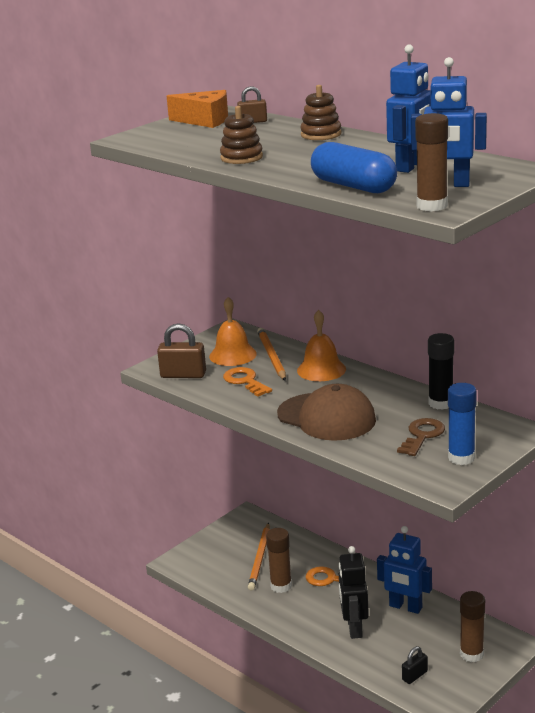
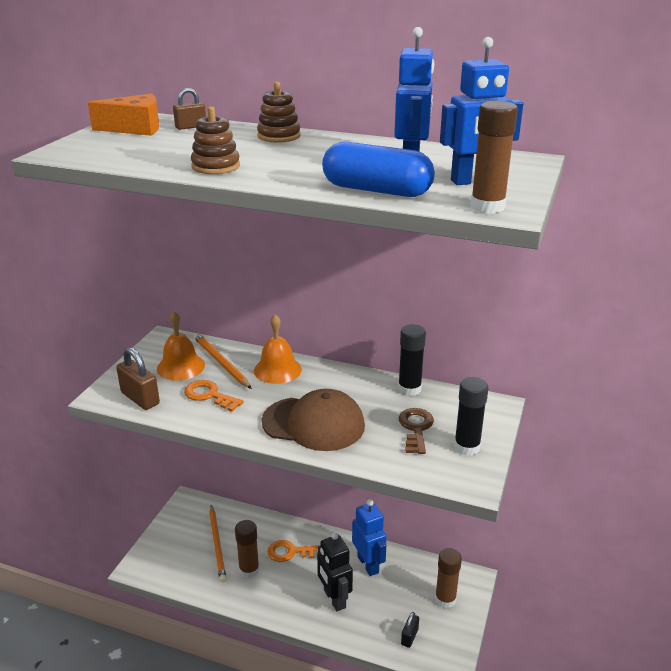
camera: 25 degrees left, 5 degrees up
(183, 375) = (140, 398): brown padlock -> brown padlock turned 60 degrees clockwise
(405, 607) = (368, 564): blue robot -> blue robot turned 120 degrees counterclockwise
(461, 458) = (467, 447): blue glue stick -> black glue stick

